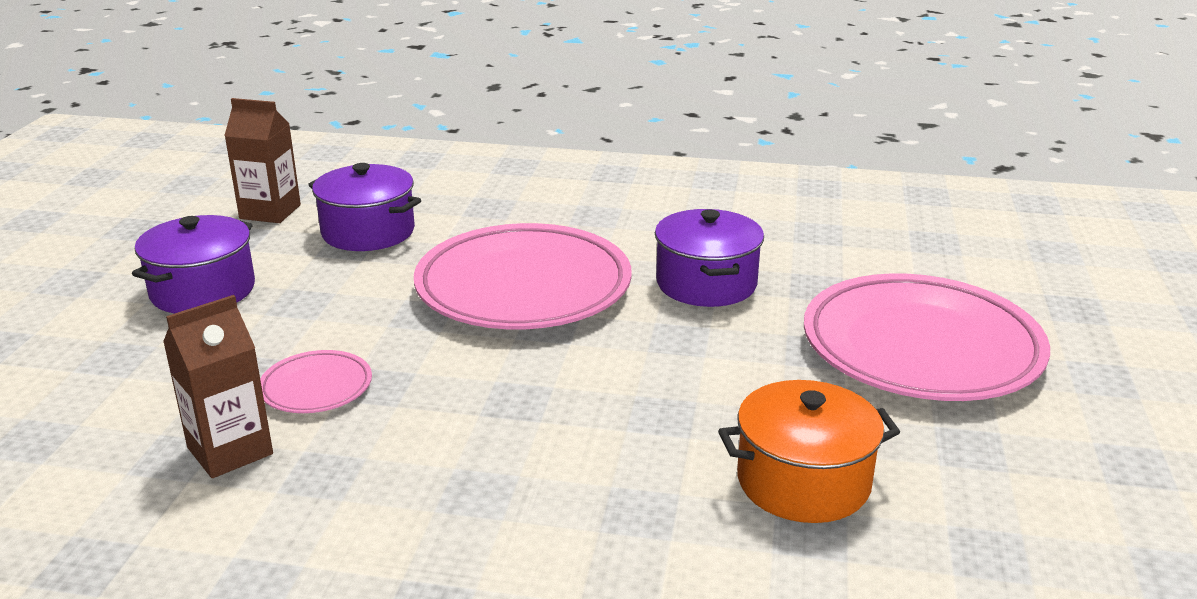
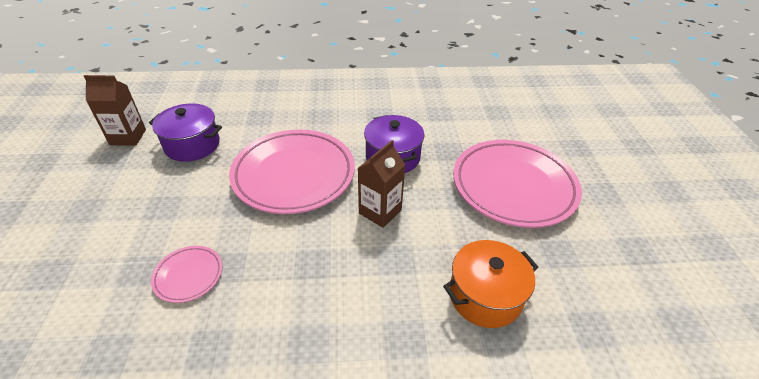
camera: 15 degrees left, 15 degrees up
(203, 290) = (97, 207): purple pot -> none
(230, 451) = (144, 341): brown carton -> brown carton (380, 211)

